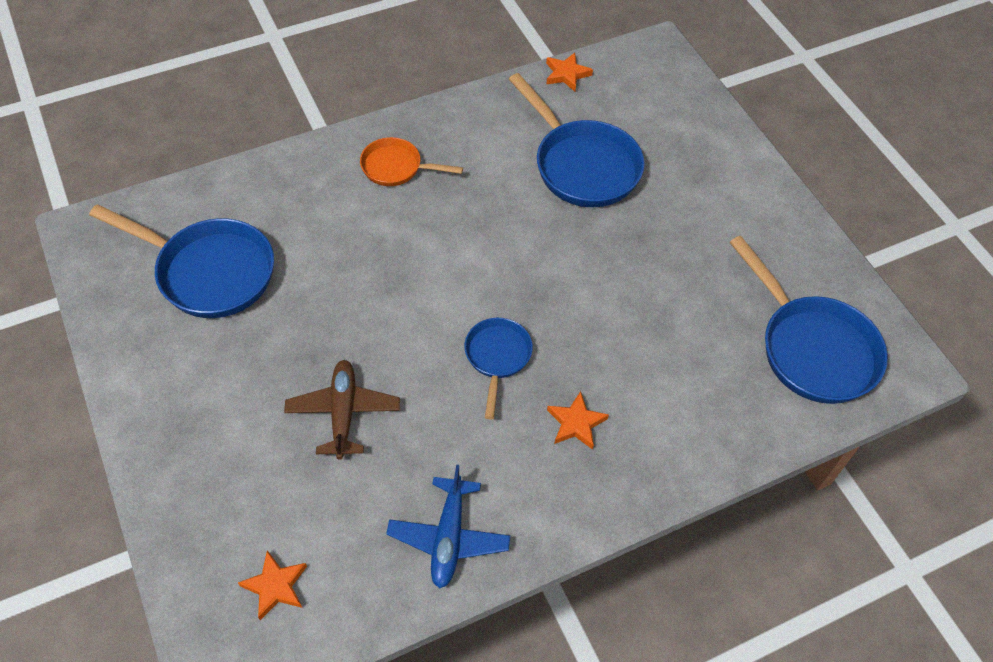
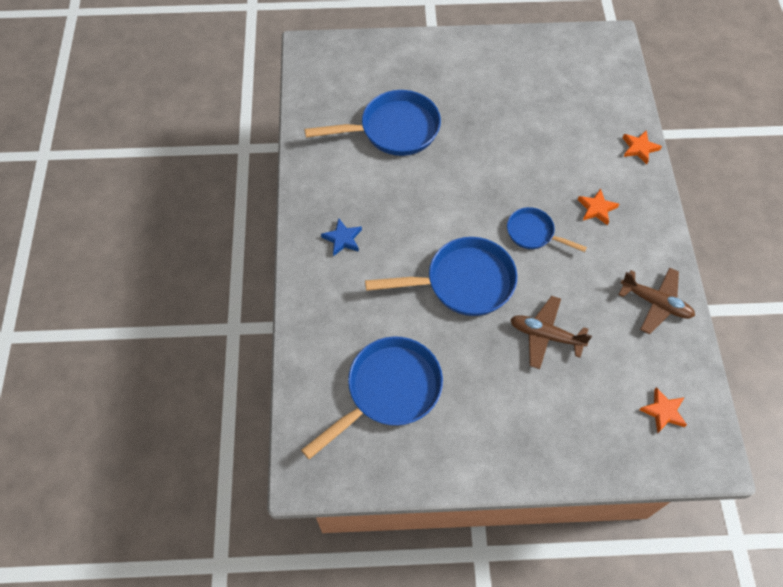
camera: 65 degrees left, 5 degrees up
(396, 167) = (342, 239): orange pan -> blue star
(449, 537) = (655, 303): blue plane -> brown plane
(566, 74) = (304, 107): orange star -> orange star (639, 148)
(812, 348) = (584, 75): blue pan -> blue pan (463, 282)

